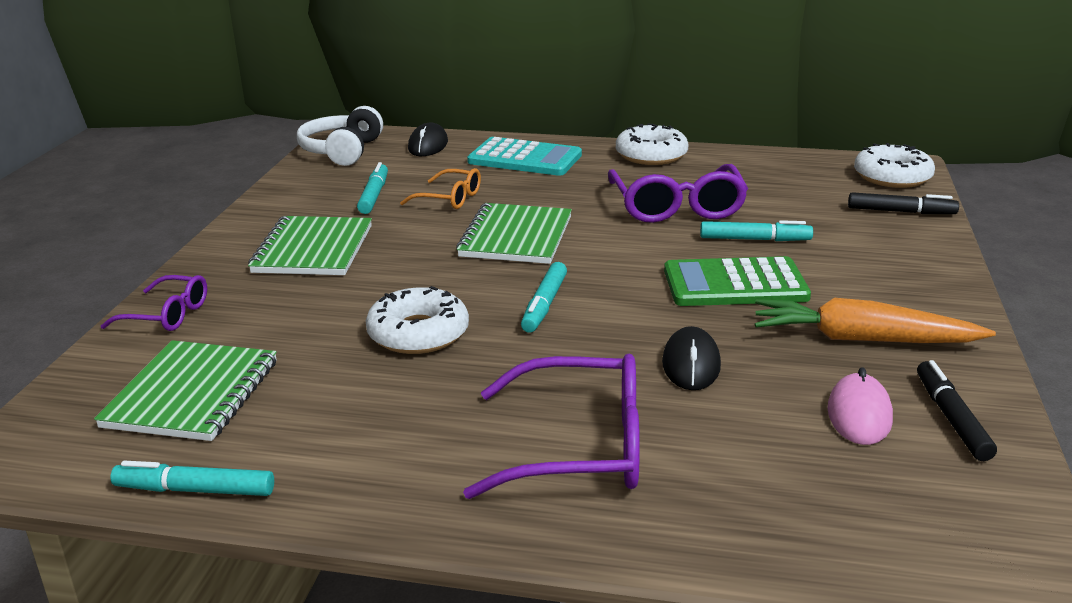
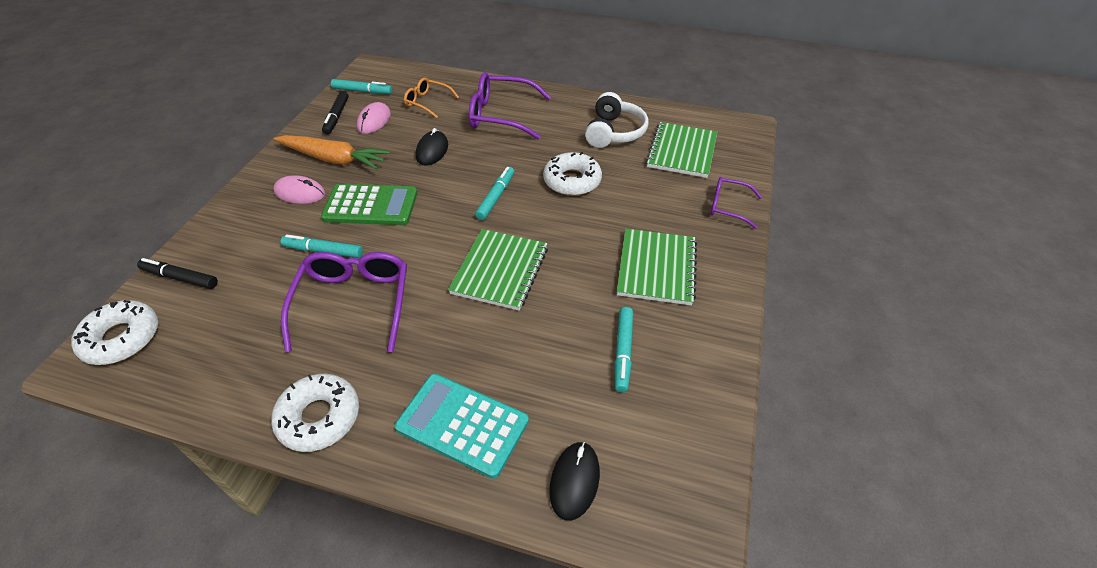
camera: 175 degrees left, 20 degrees up
(195, 490) = (656, 109): turquoise marker -> turquoise marker (362, 91)
(342, 151) = (680, 474): white headphones -> white headphones (614, 132)
(450, 198) = (550, 338): orange glasses -> orange glasses (427, 102)
(861, 292) = (300, 193): none -> pink mouse

